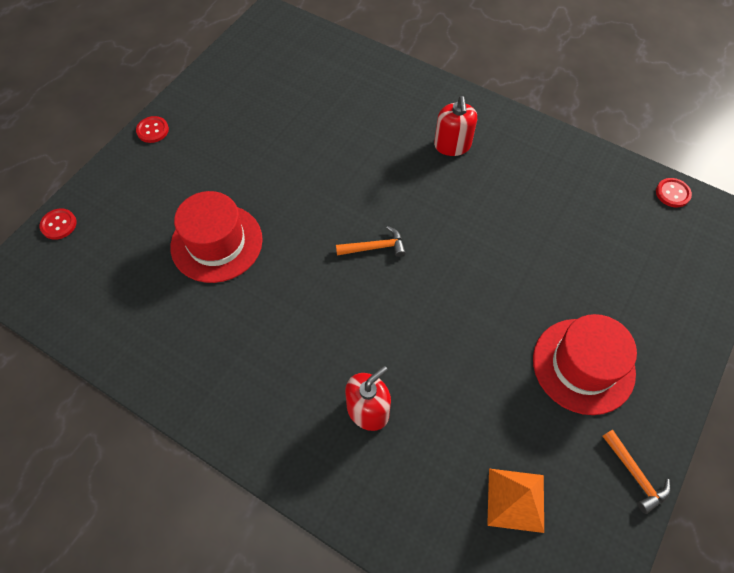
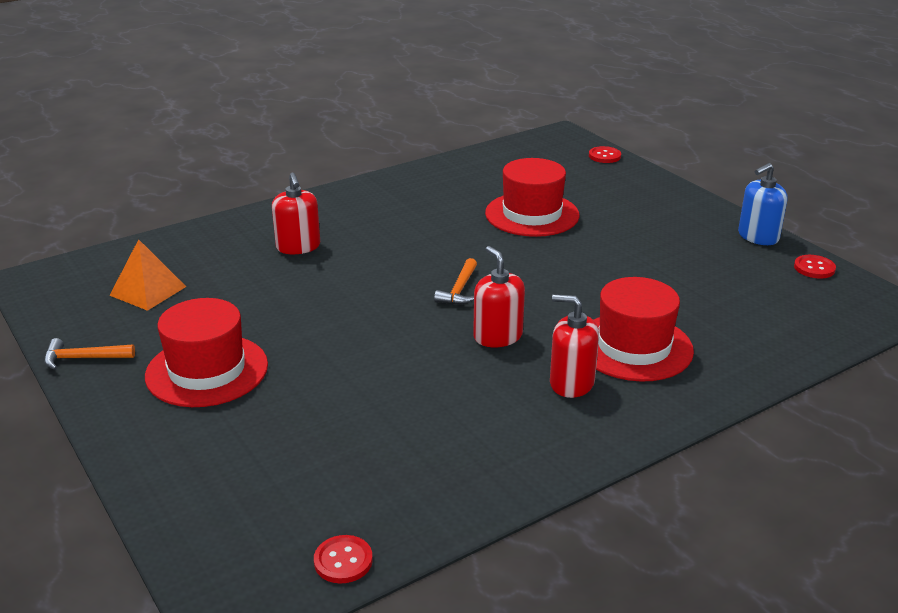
camera: 115 degrees right, 30 degrees down
(153, 130) = (703, 206): red button -> red button (814, 268)
(196, 90) = (758, 236): none -> blue soap dispenser
(392, 125) = (634, 347): none -> red hat
(424, 200) = (497, 336): none -> red soap dispenser

